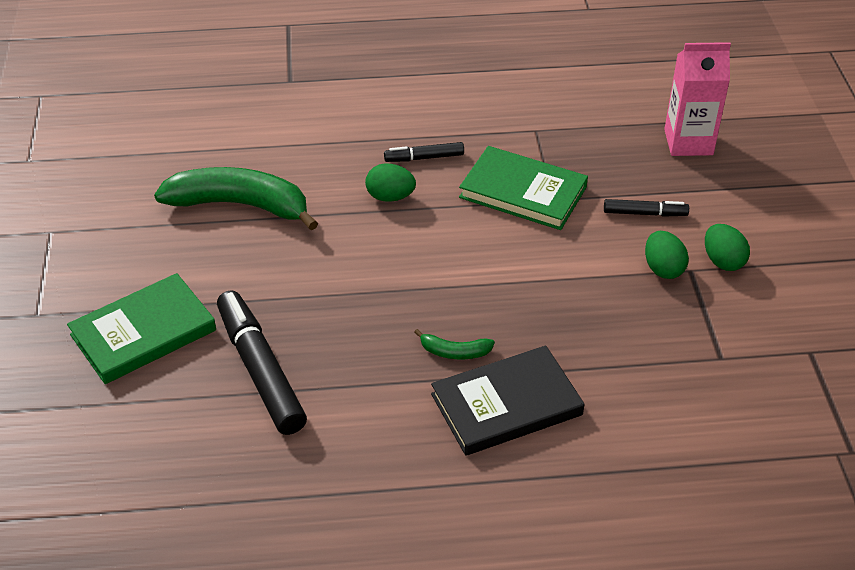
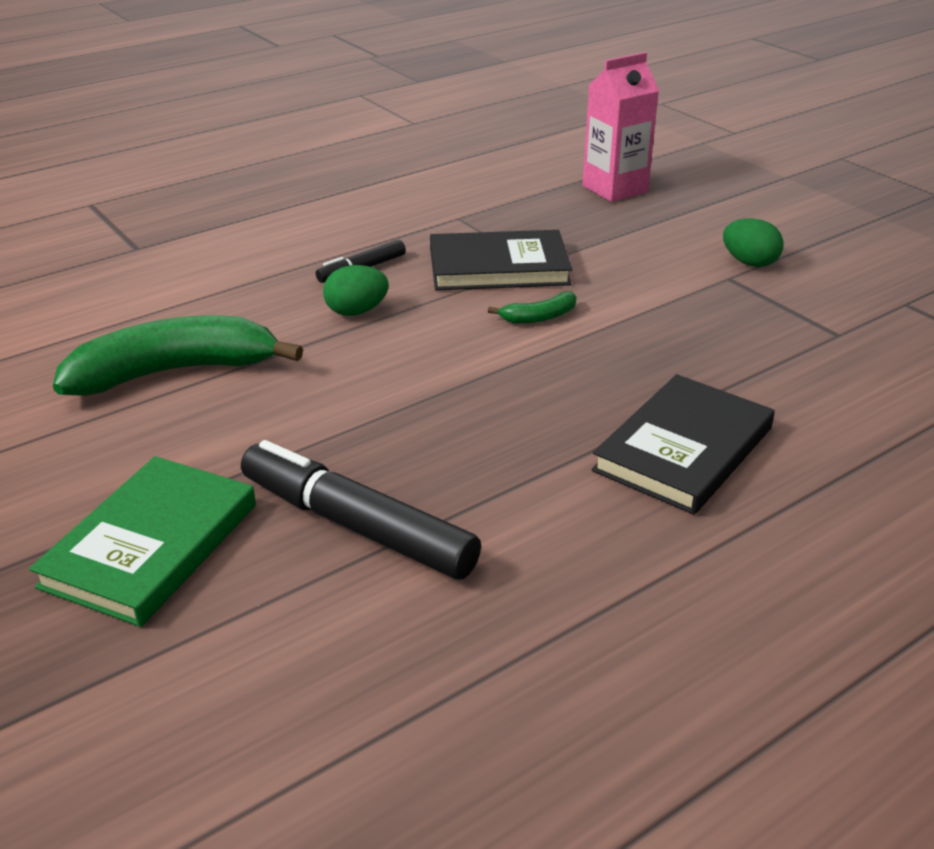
camera: 30 degrees left, 10 degrees down
(454, 352) = (575, 422): green banana -> green banana (539, 317)
(523, 192) = (498, 267): green book -> black book
(645, 213) = (636, 249): black marker -> none
(663, 269) = (703, 284): green egg -> none

